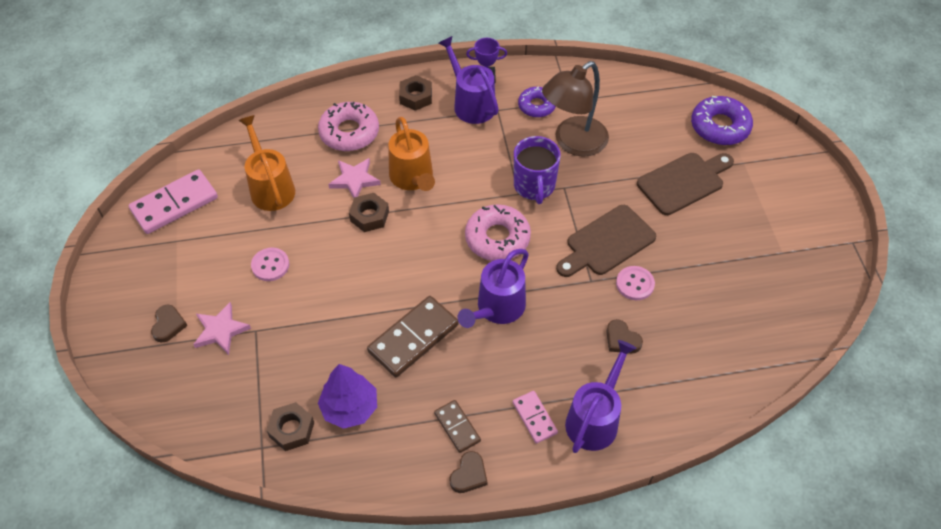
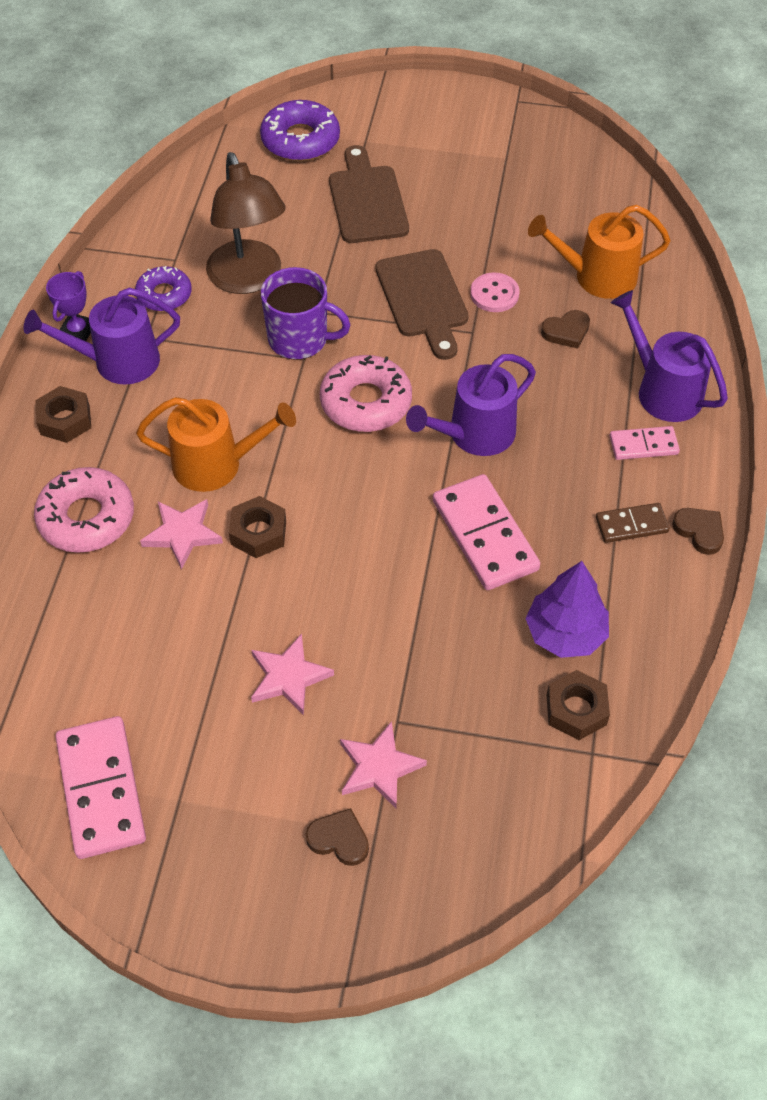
camera: 70 degrees left, 0 degrees up
(270, 188) = (139, 645): orange watering can -> orange watering can (597, 277)
(270, 265) = (289, 677): pink button -> pink star
(413, 338) = (484, 535): brown domino -> pink domino
(497, 308) = (474, 434): purple watering can -> purple watering can turned 90 degrees clockwise

